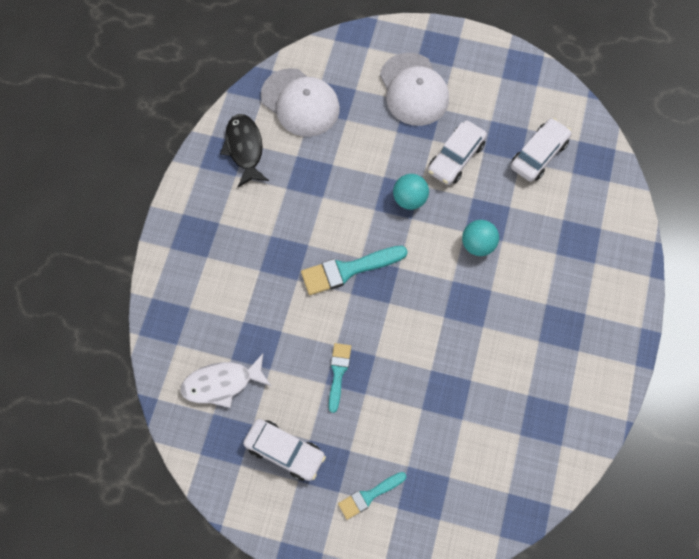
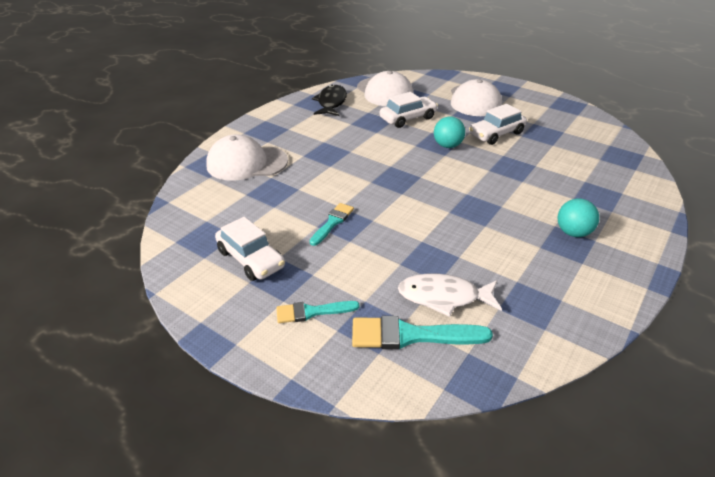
camera: 20 degrees right, 30 degrees down
(204, 306) = (246, 163): none -> white cap
(222, 383) = (227, 205): white fish -> white fish (444, 297)
(348, 270) = (376, 169): turquoise brush -> turquoise brush (412, 335)
(478, 245) = (498, 179): turquoise ball -> turquoise ball (573, 233)
(538, 154) = (570, 145): white car -> white car (408, 118)

